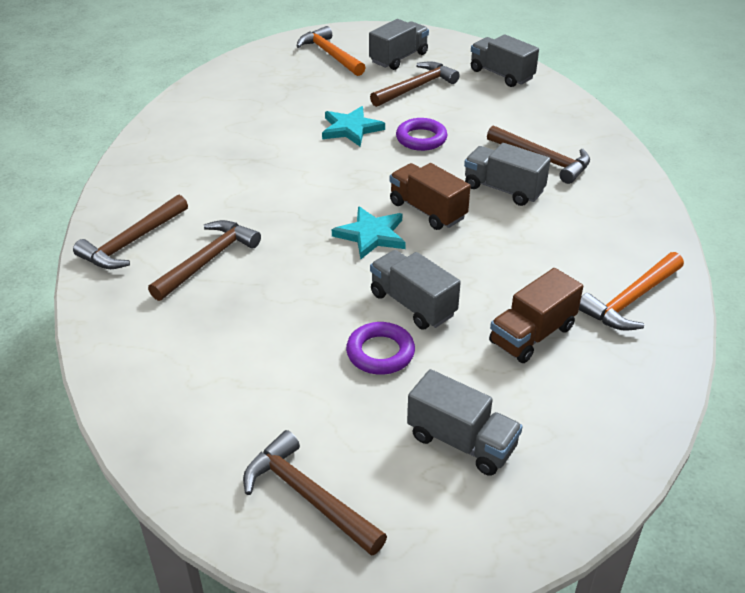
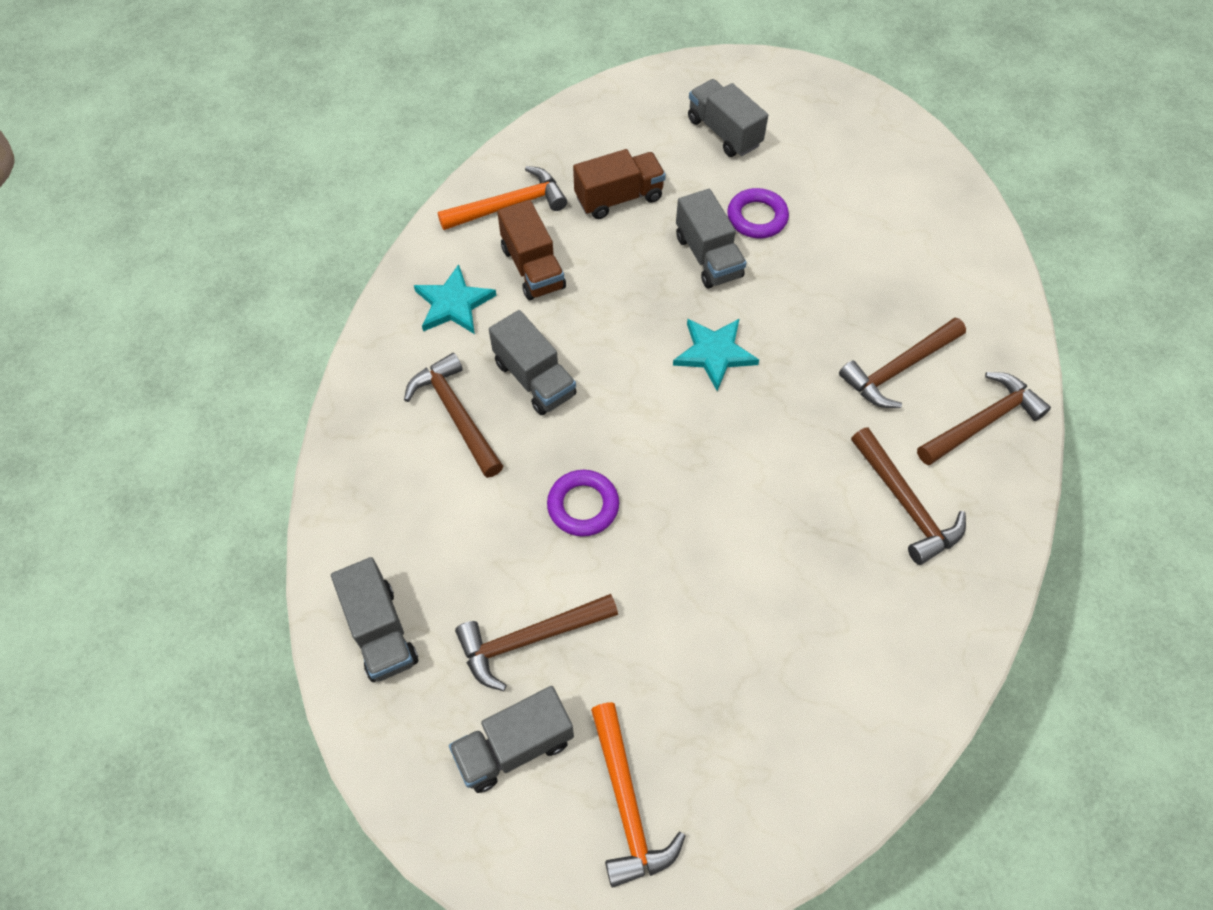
camera: 160 degrees left, 20 degrees up
(308, 496) = (848, 126): brown hammer -> brown hammer (906, 504)
(351, 129) = (669, 560): turquoise star -> turquoise star (454, 304)
(427, 210) = (638, 371): brown truck -> brown truck (533, 268)

